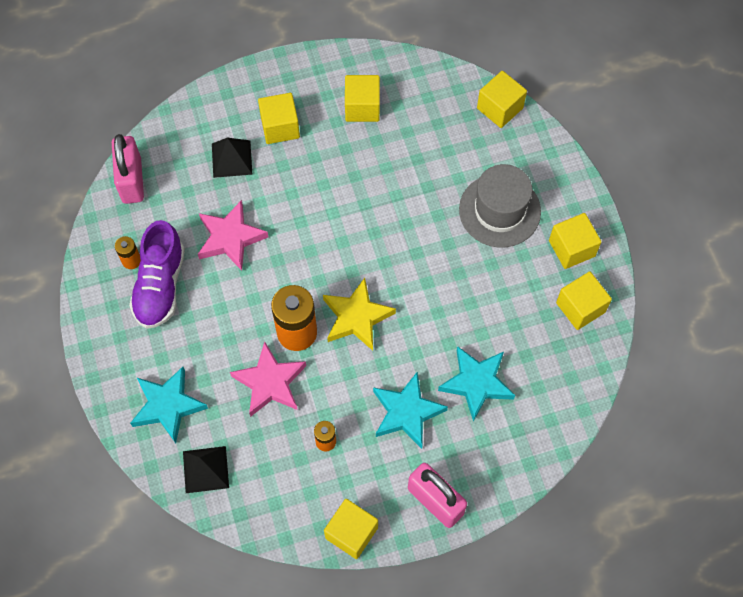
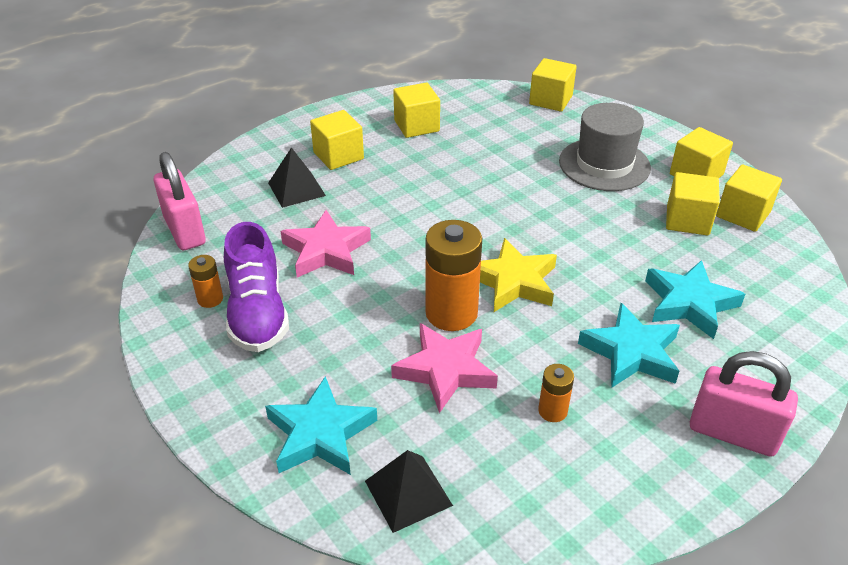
camera: 20 degrees left, 25 degrees down
(351, 533) = (653, 506): yellow cube -> yellow cube (687, 220)

